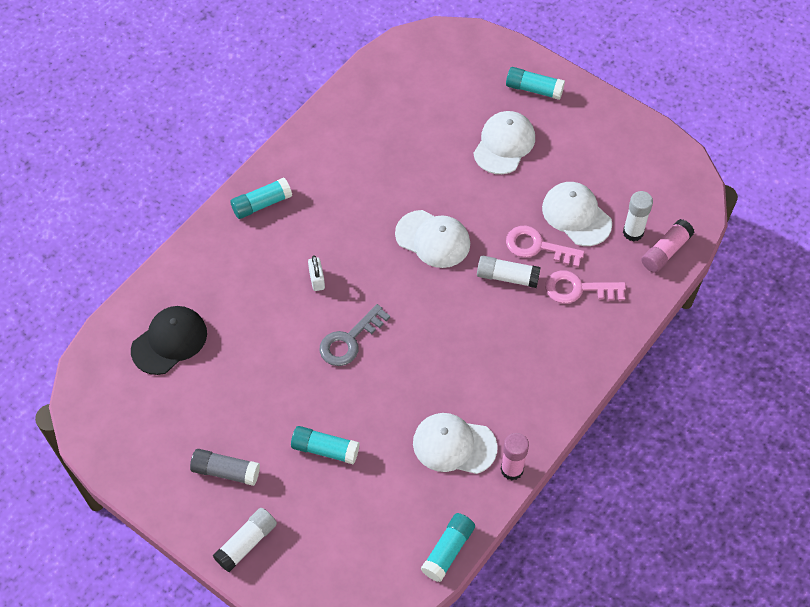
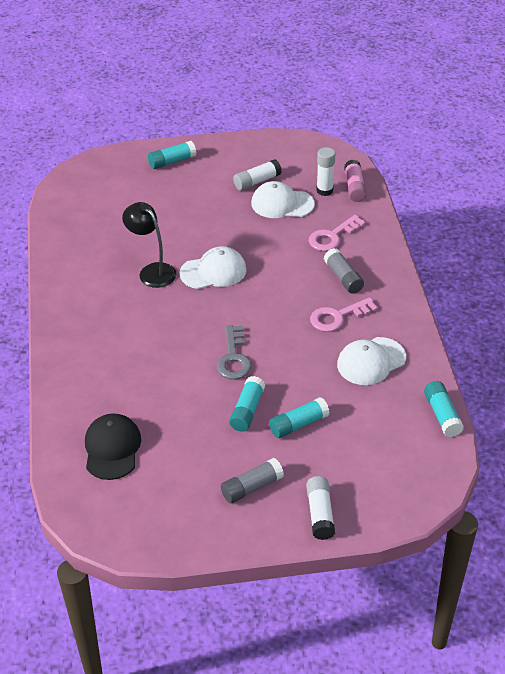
camera: 45 degrees left, 15 degrees down
(261, 204) = (74, 330): turquoise glue stick -> turquoise glue stick (247, 410)
(317, 279) = (168, 343): white padlock -> none
(384, 196) = (152, 271): none -> black lamp
(504, 144) = (191, 198): white cap -> none
(507, 277) = (284, 259): white glue stick -> white glue stick (257, 181)
(512, 469) = (419, 347): pink glue stick -> none
(534, 340) = (343, 277): none -> grey glue stick
(538, 247) = (281, 233): pink key -> pink key (338, 317)

